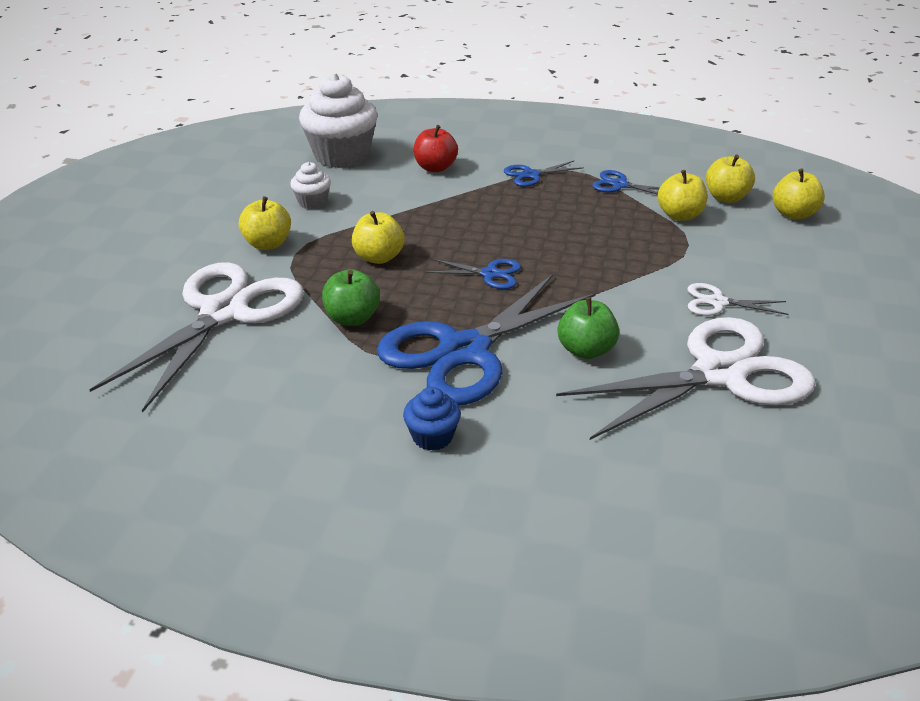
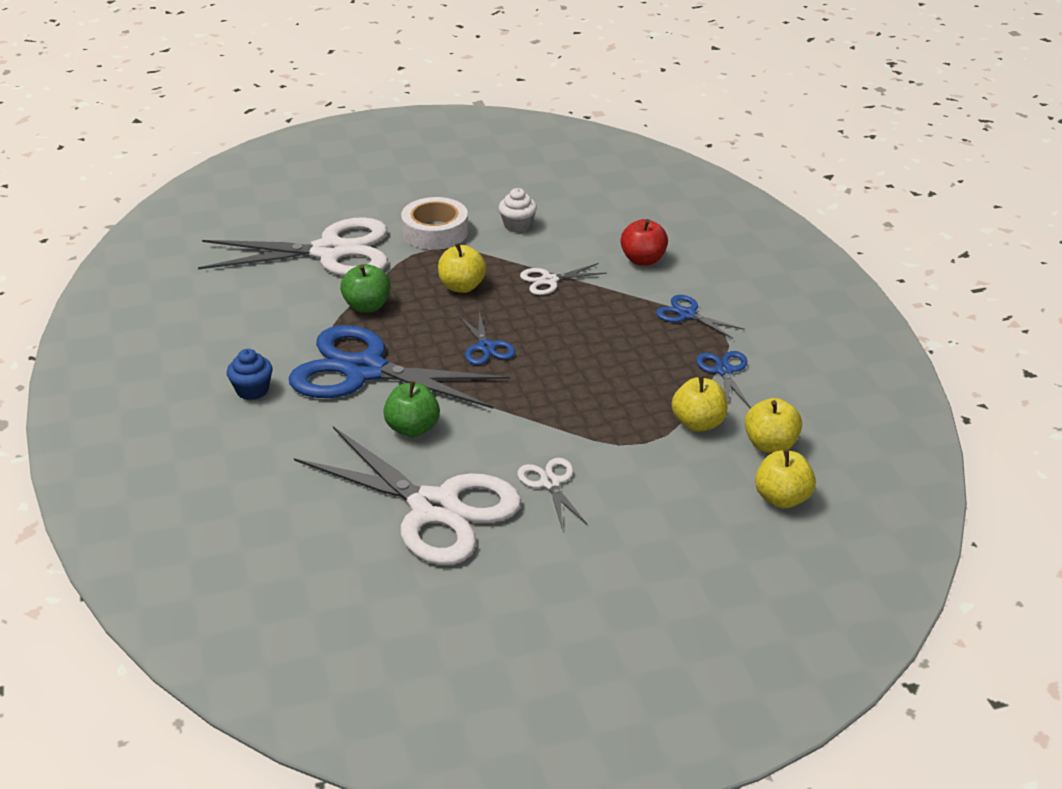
camera: 60 degrees right, 0 degrees up
(268, 244) = (435, 232): yellow apple -> white tape
(342, 156) = (612, 207): white cupcake -> none
(418, 214) = (549, 280): none -> white scissors

